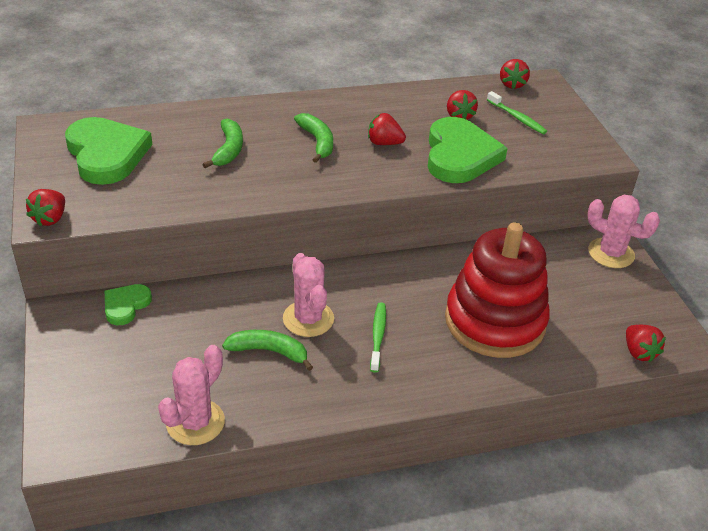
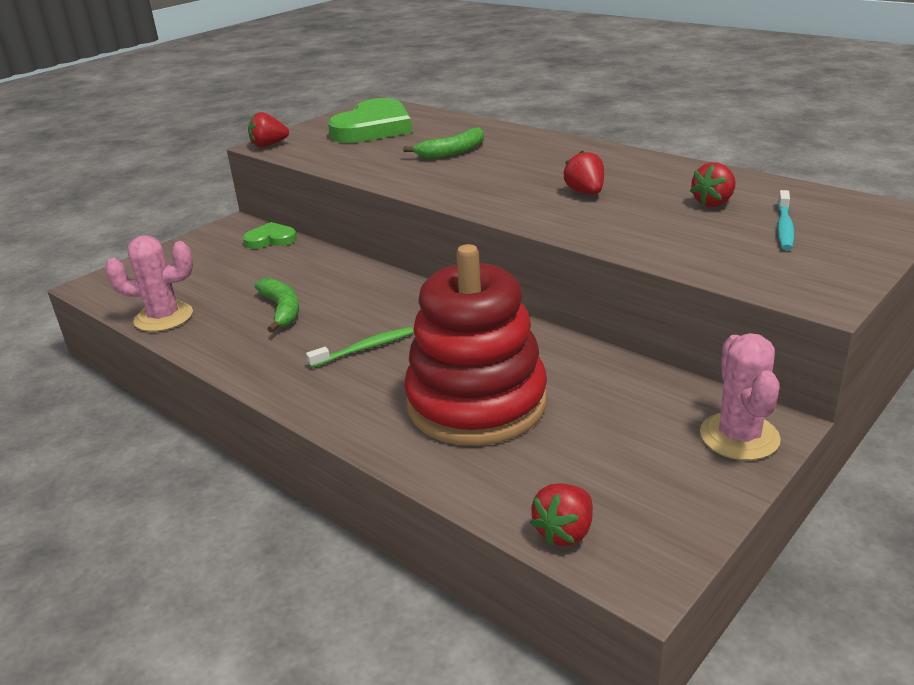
camera: 60 degrees right, 10 degrees down
(308, 319) = (346, 308): pink cactus -> none
(317, 142) = (529, 171): green banana -> none
(460, 155) = (638, 227): green heart -> none
(512, 84) = (849, 202): red strawberry -> none
(517, 118) = (784, 227): green toothbrush -> turquoise toothbrush

